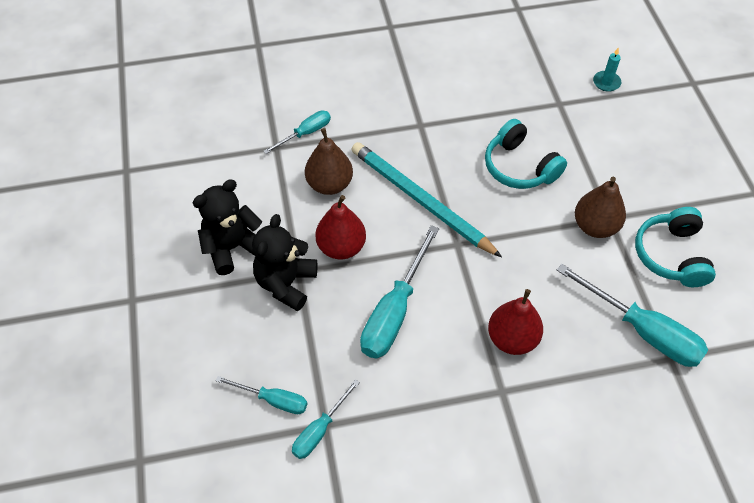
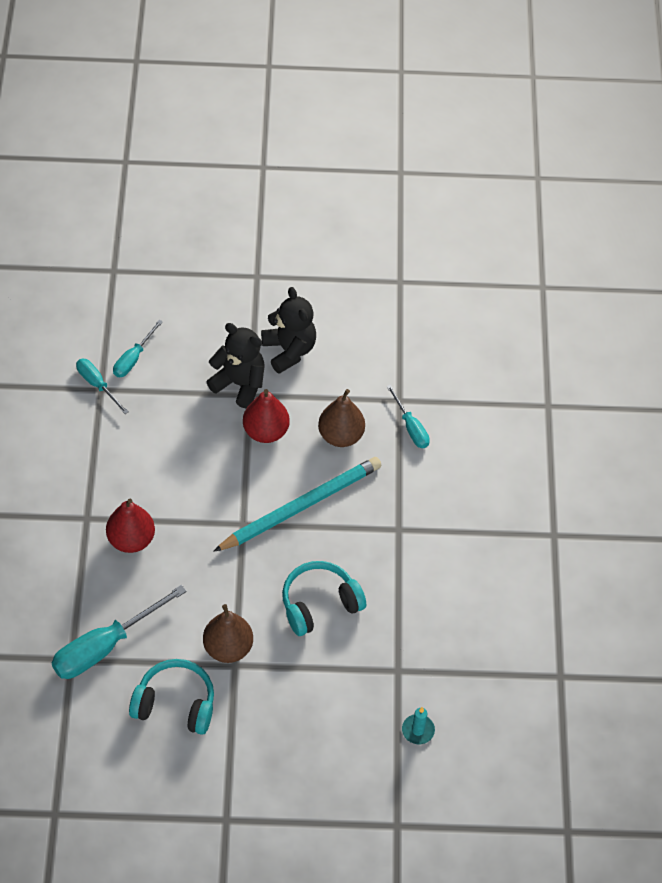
camera: 100 degrees right, 0 degrees up
(394, 312) = (186, 458): turquoise screwdriver -> none

